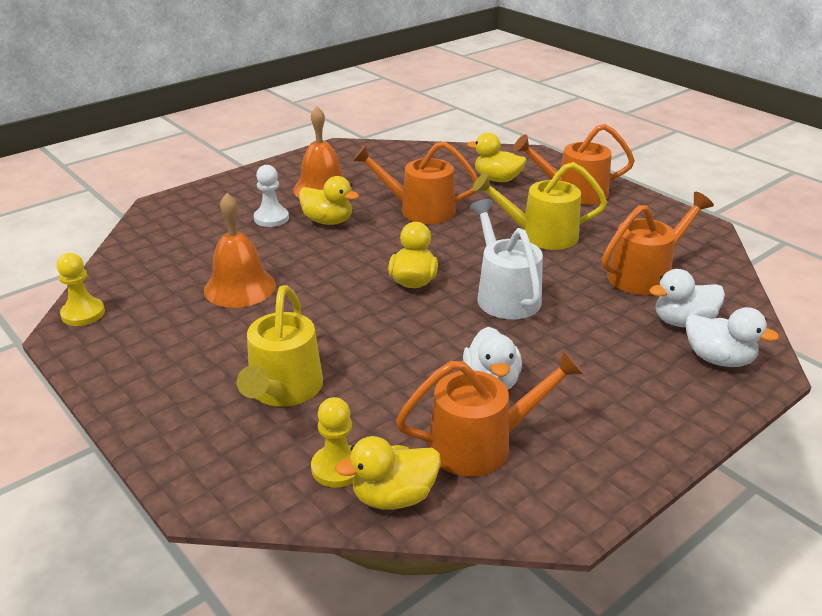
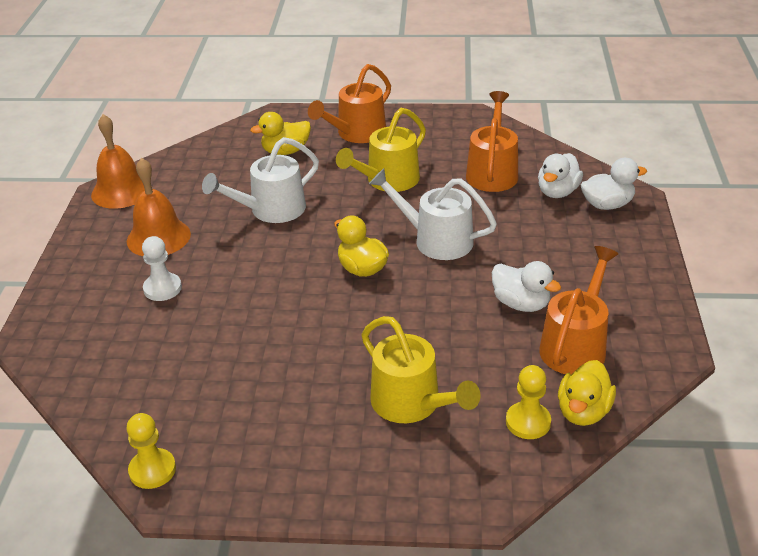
camera: 45 degrees left, 5 degrees up
(240, 287) = (244, 359): orange bell -> orange bell (121, 191)
(328, 221) = (215, 262): yellow duck -> none
(419, 210) = (271, 210): orange watering can -> white watering can

